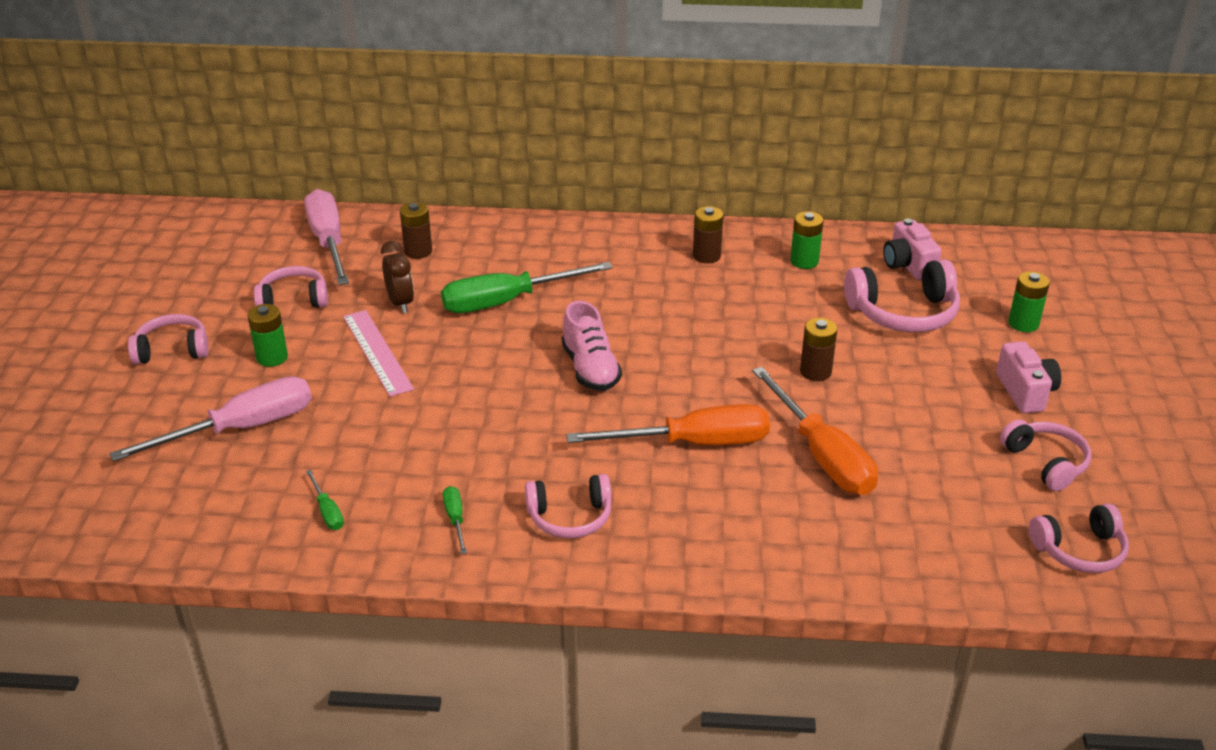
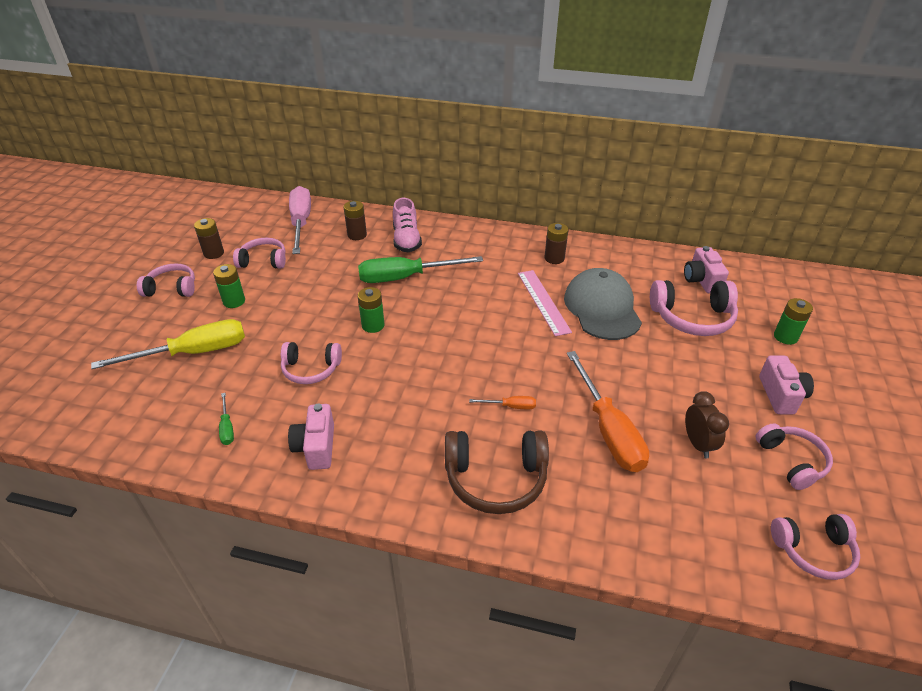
camera: 10 degrees right, 5 degrees up
(241, 428) = (193, 353): pink screwdriver -> yellow screwdriver
(377, 352) = (305, 305): pink ruler -> pink ruler (543, 301)
(400, 303) = (333, 271): brown clock -> brown clock (697, 444)
(455, 519) = (316, 447): green screwdriver -> pink camera
(570, 517) = (401, 457): pink headphones -> pink headphones (311, 369)
(590, 369) = (450, 336): pink shoe -> pink shoe (406, 240)
(693, 443) = (511, 406): orange screwdriver -> orange screwdriver, size x0.43
(695, 525) = (496, 478): none -> brown headphones
(784, 313) = (602, 308): none -> grey cap
(804, 261) = (624, 269): green battery -> green battery (373, 325)
(815, 372) = (616, 358): brown battery -> brown battery (214, 253)

